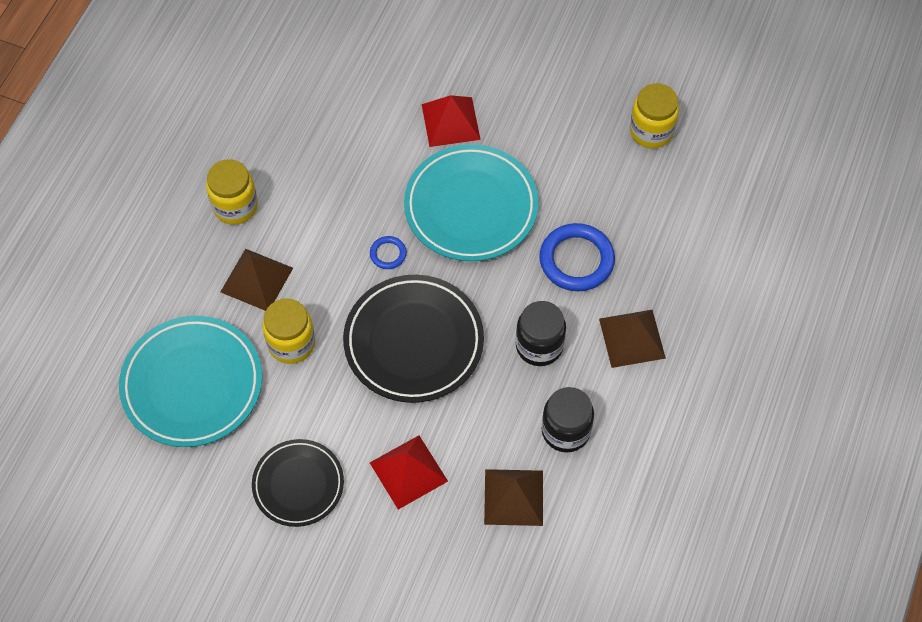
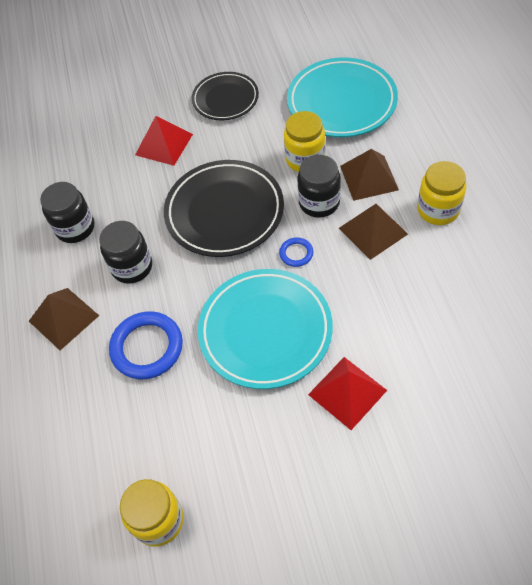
camera: 150 degrees right, 5 degrees down
(323, 287) = (319, 203): none -> black jar
(513, 497) = (85, 172): brown pyramid -> brown pyramid (373, 231)

